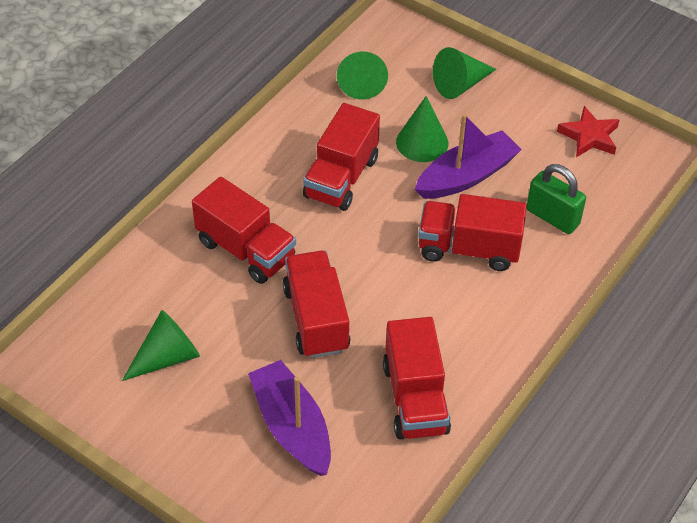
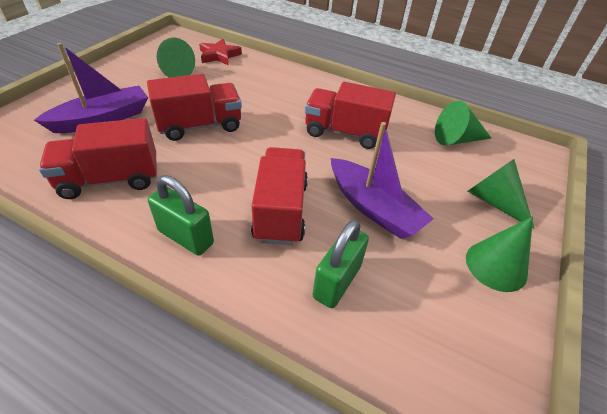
camera: 80 degrees right, 5 degrees down
(246, 250) = (264, 94): red truck -> none
(422, 142) = (403, 176): green cone -> green cone (496, 265)
(501, 324) = (186, 237): none -> green padlock
(589, 136) = (481, 322): red star -> red star (219, 55)

